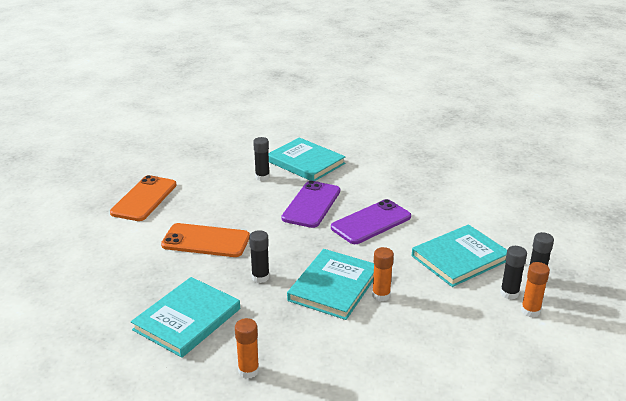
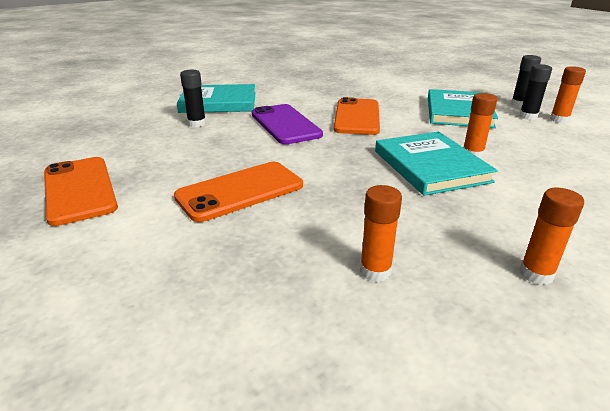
camera: 45 degrees left, 0 degrees up
(187, 319) = (375, 271): turquoise book -> orange glue stick
(260, 277) = (360, 191): black glue stick -> none
(371, 222) = (357, 117): purple phone -> orange phone

